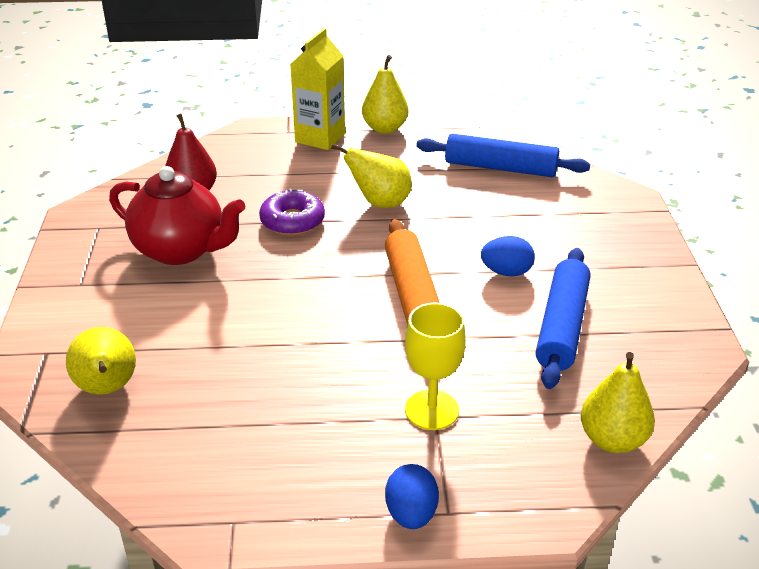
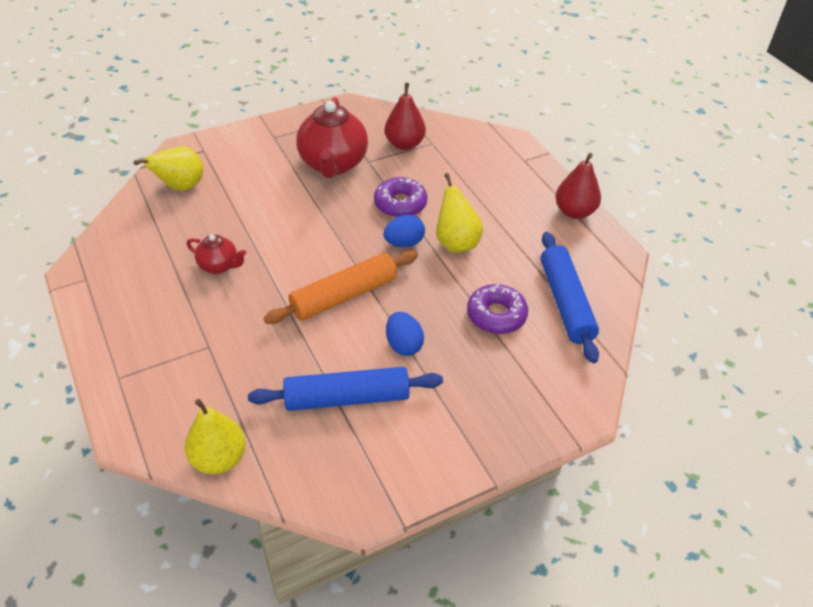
camera: 65 degrees right, 10 degrees up
(297, 381) = (219, 266): none -> red teapot
(320, 138) = (529, 180): yellow carton -> none
(385, 128) = (574, 212): yellow pear -> red pear
(411, 514) = (112, 359): blue egg -> blue egg (404, 243)
(431, 410) = (215, 342): yellow goblet -> none
(495, 208) = (496, 315): none -> purple donut

